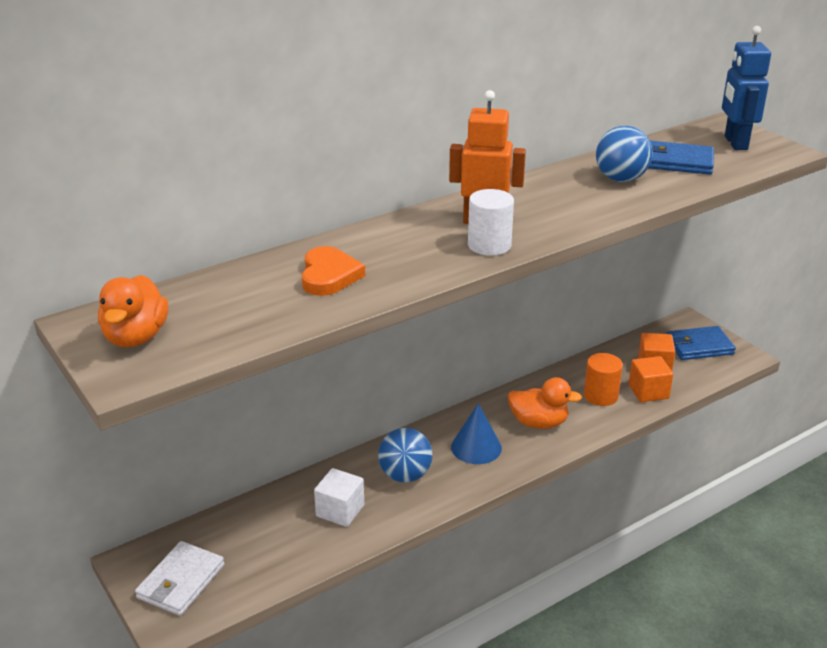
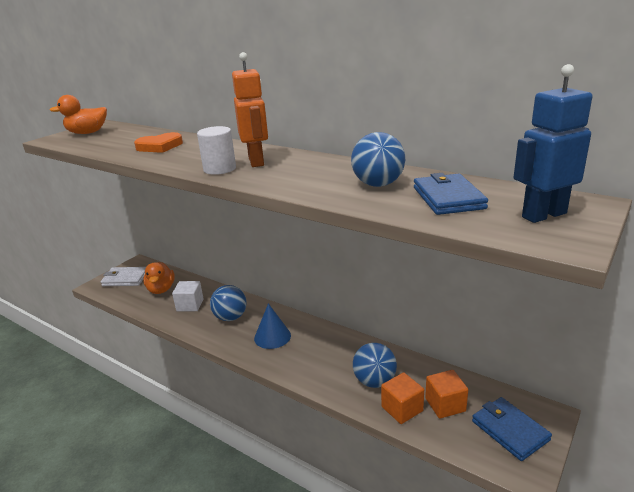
camera: 70 degrees right, 5 degrees down
(539, 423) = (317, 357): orange duck -> orange duck (161, 289)
(600, 396) = (374, 381): orange cylinder -> blue ball

